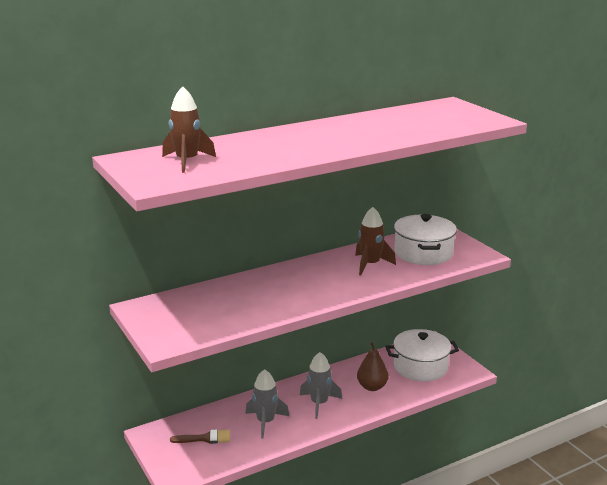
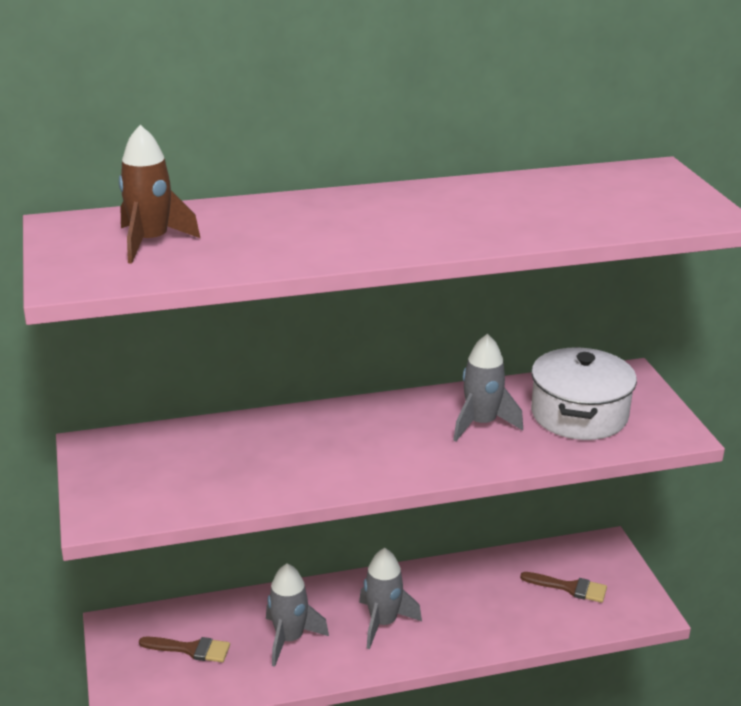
camera: 15 degrees right, 5 degrees up
(370, 265) = (481, 424): brown rocket -> grey rocket
(372, 387) = (477, 609): brown pear -> none
(420, 367) = (569, 588): white pot -> brown brush

